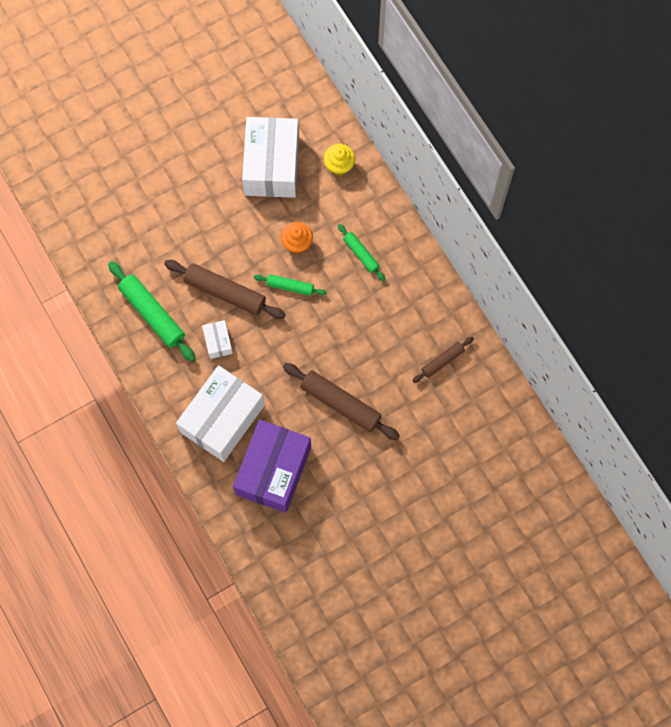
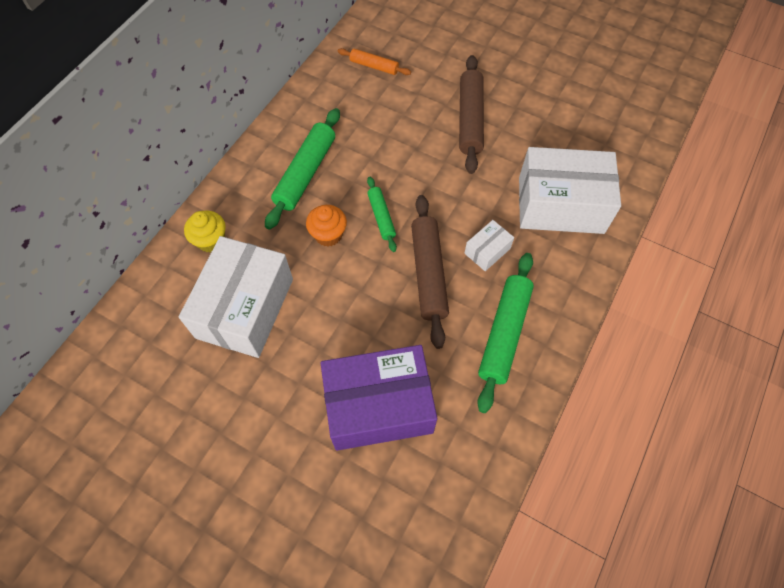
camera: 120 degrees left, 10 degrees down
(272, 165) = (245, 308): white box -> white box turned 45 degrees counterclockwise
(273, 470) = (573, 139): purple box -> purple box (378, 406)
(361, 254) = (305, 173): green rolling pin -> green rolling pin, size x1.78
(442, 361) = (374, 66): brown rolling pin -> orange rolling pin

